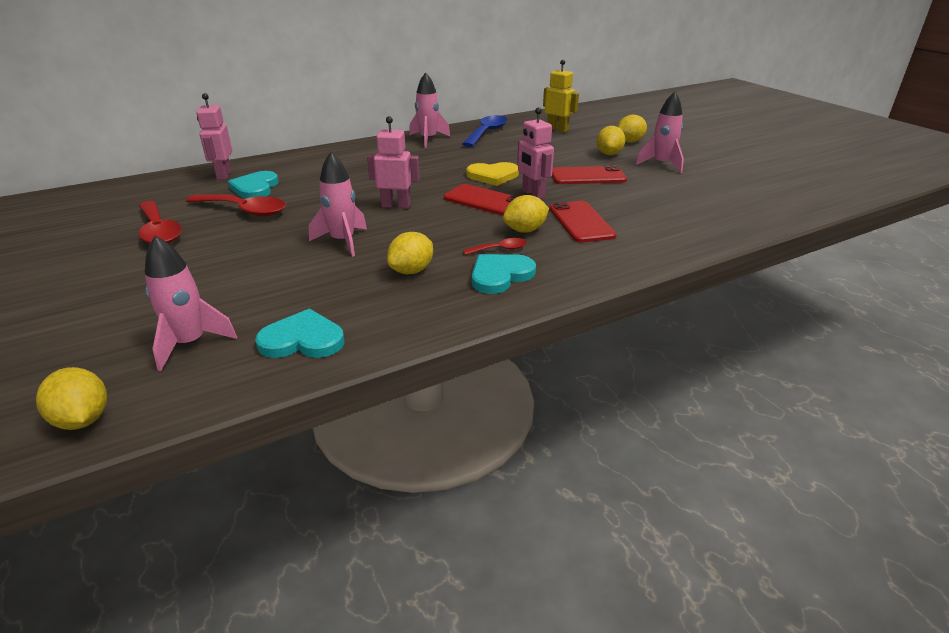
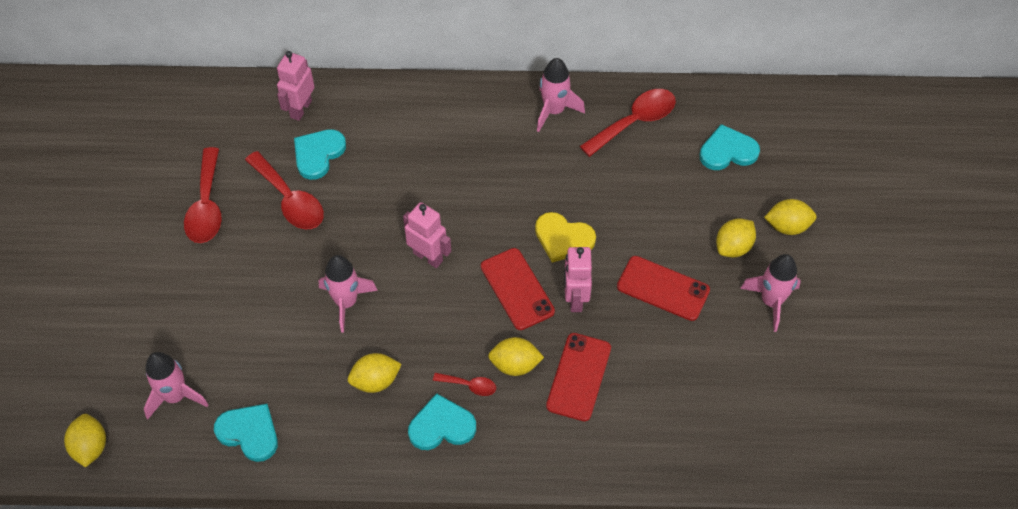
camera: 30 degrees right, 25 degrees up
(487, 132) = (635, 122): blue spoon -> red spoon
(557, 129) = (727, 151): yellow robot -> turquoise heart

